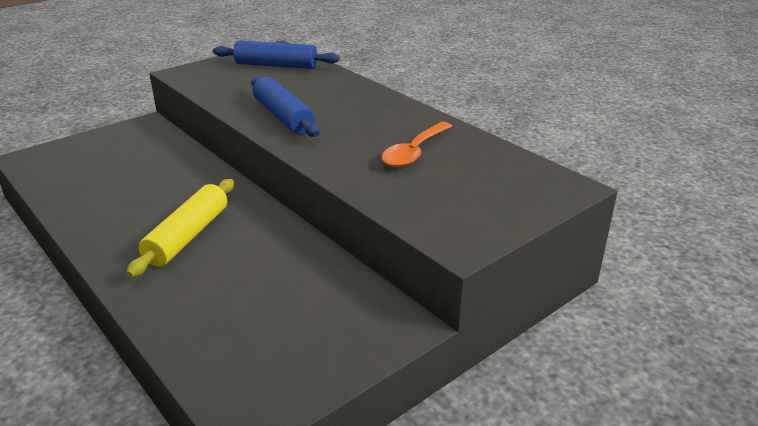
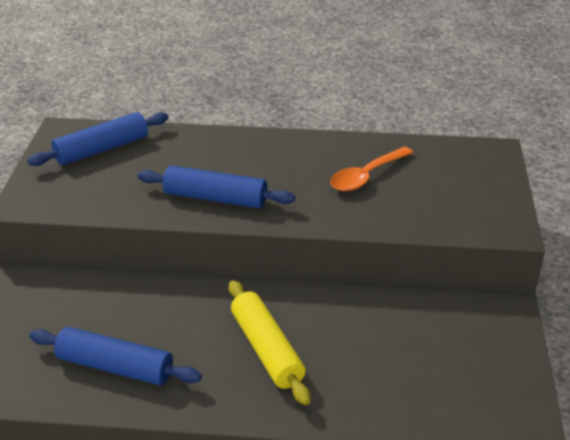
camera: 45 degrees left, 5 degrees up
(100, 192) = (115, 367): none -> blue rolling pin
(414, 152) = (366, 176): orange spoon -> orange spoon turned 60 degrees clockwise

